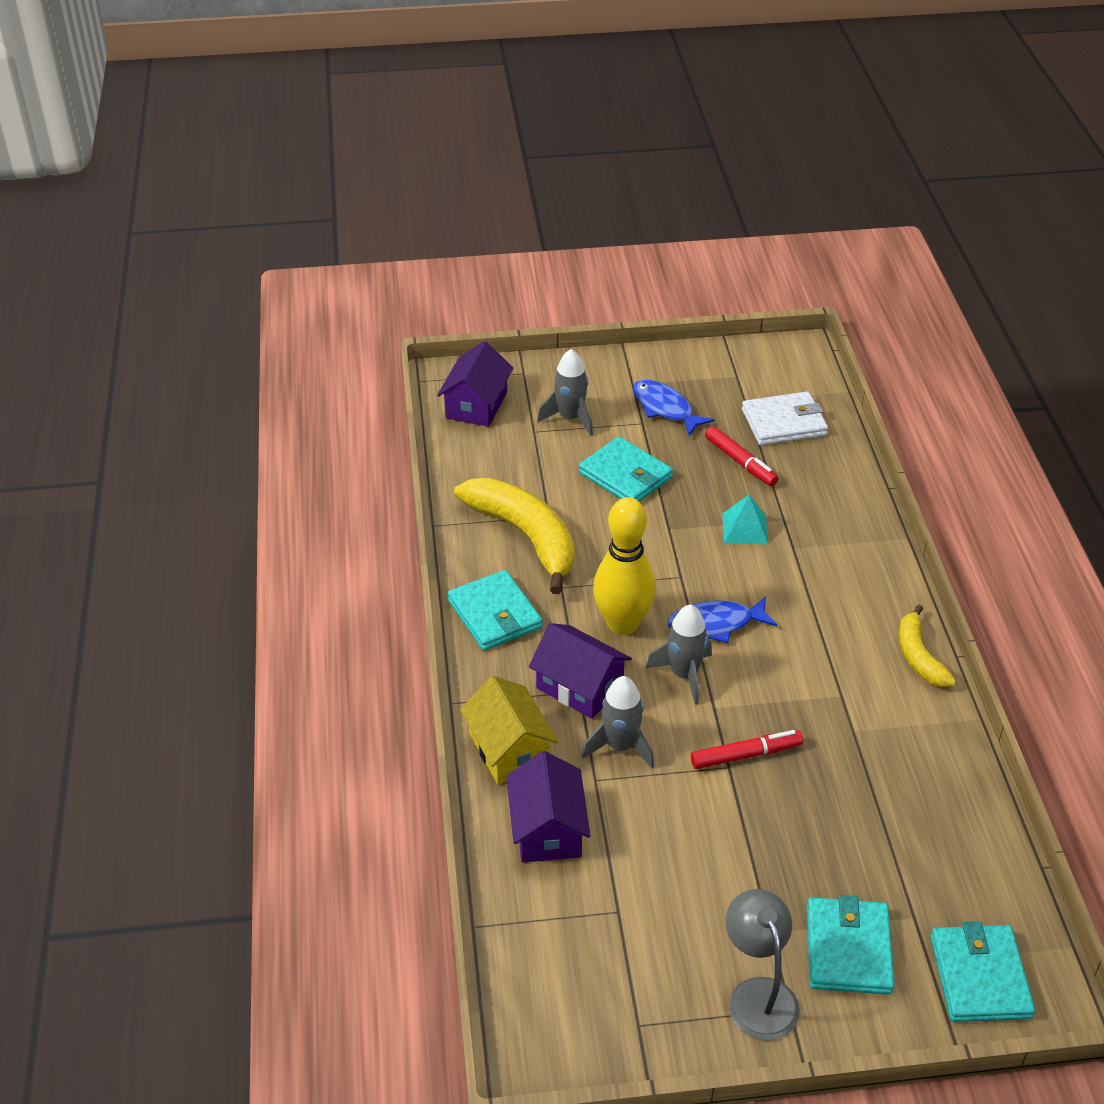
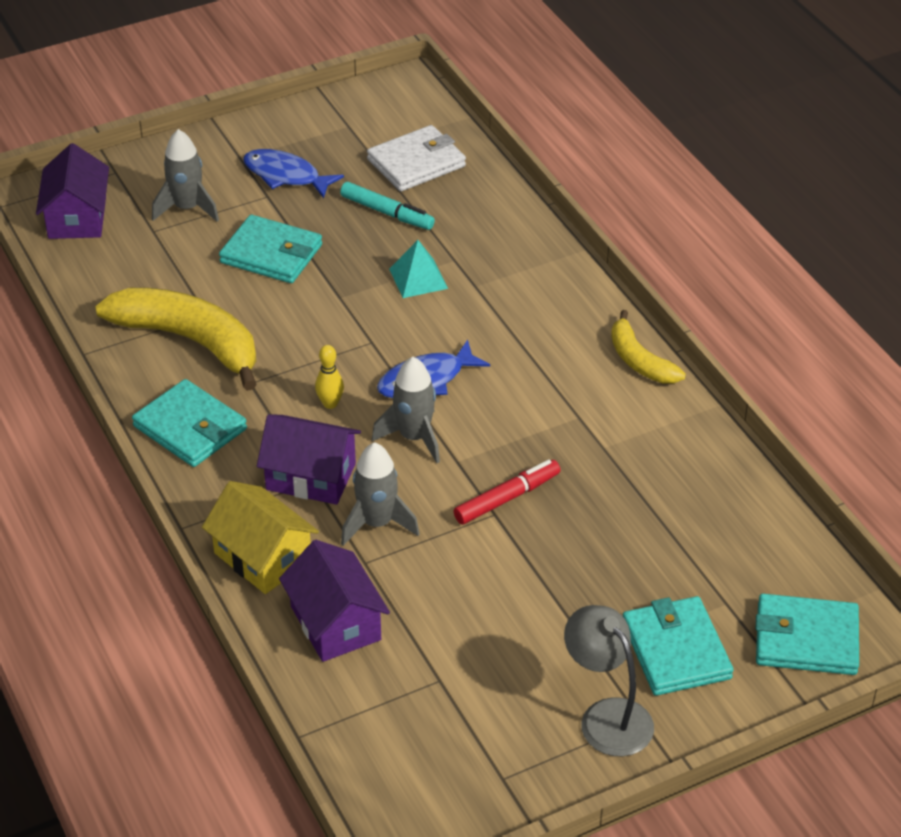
camera: 20 degrees left, 0 degrees up
(622, 624) = (330, 404): yellow bowling pin -> yellow bowling pin, size x0.42
(740, 462) = (387, 213): red marker -> turquoise marker
(979, 977) = (806, 639): turquoise wallet -> turquoise wallet turned 60 degrees counterclockwise

